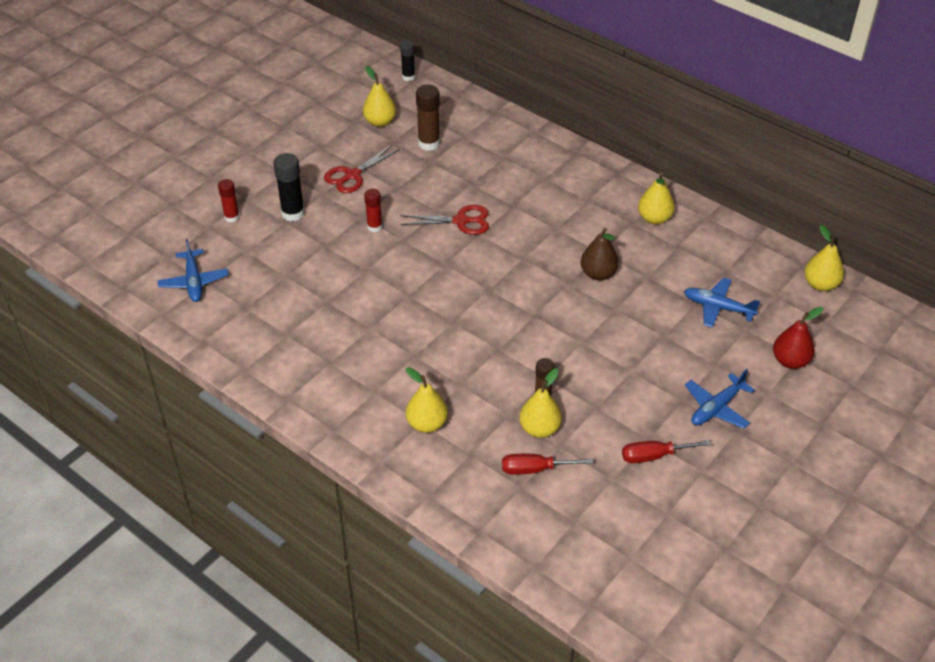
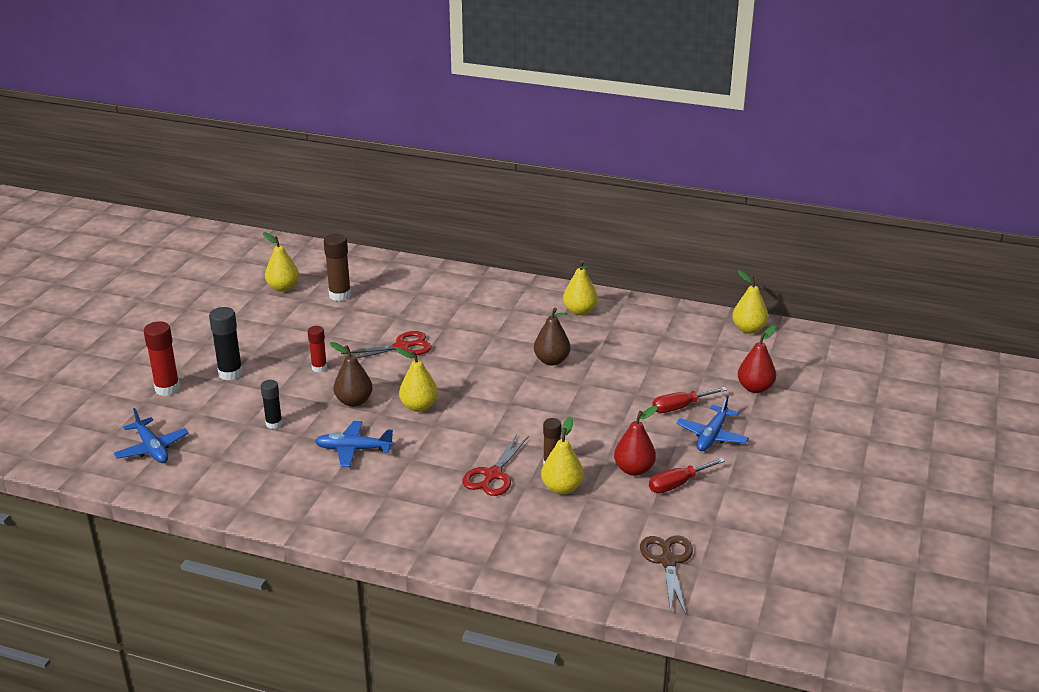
camera: 20 degrees left, 15 degrees down
(232, 217) = (167, 389): red glue stick -> red glue stick, size x1.55
(352, 175) = (276, 333): red scissors -> red scissors (493, 475)
(390, 274) = (354, 401): none -> brown pear
(408, 77) = (294, 250): black glue stick -> black glue stick (274, 424)
(427, 424) = (451, 509): yellow pear -> yellow pear (419, 406)
(535, 469) = (574, 520): red screwdriver -> red screwdriver (680, 407)
(602, 542) = (668, 561): none -> brown scissors
(619, 426) = (634, 469): none -> red pear
(717, 307) = (671, 363): blue plane -> blue plane (353, 449)

